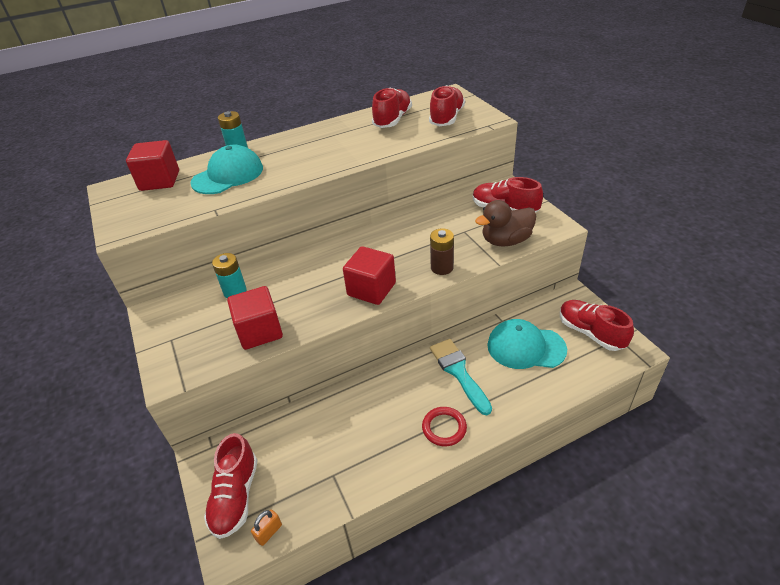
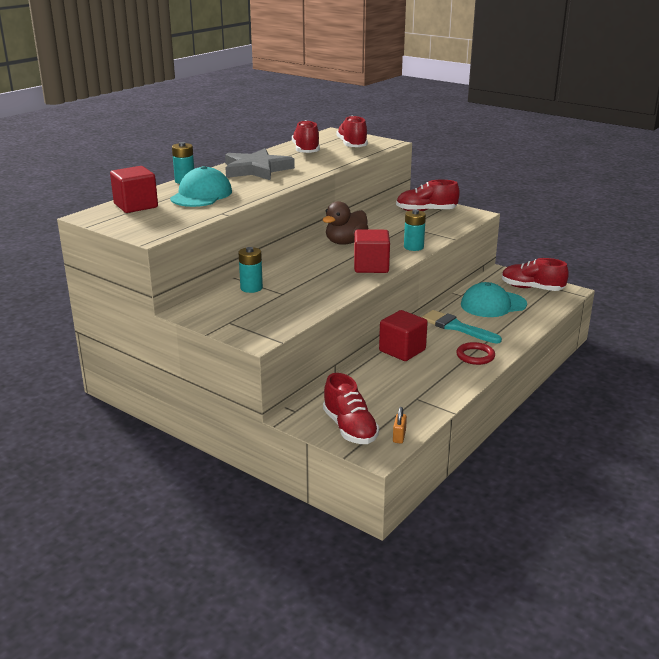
camera: 30 degrees left, 15 degrees down
(260, 331) = (305, 303): red cube -> red cube (402, 350)
(316, 143) = (256, 169): none -> grey star
(442, 267) = (413, 247): brown battery -> turquoise battery
(506, 241) = (446, 227): brown duck -> brown duck (345, 242)

